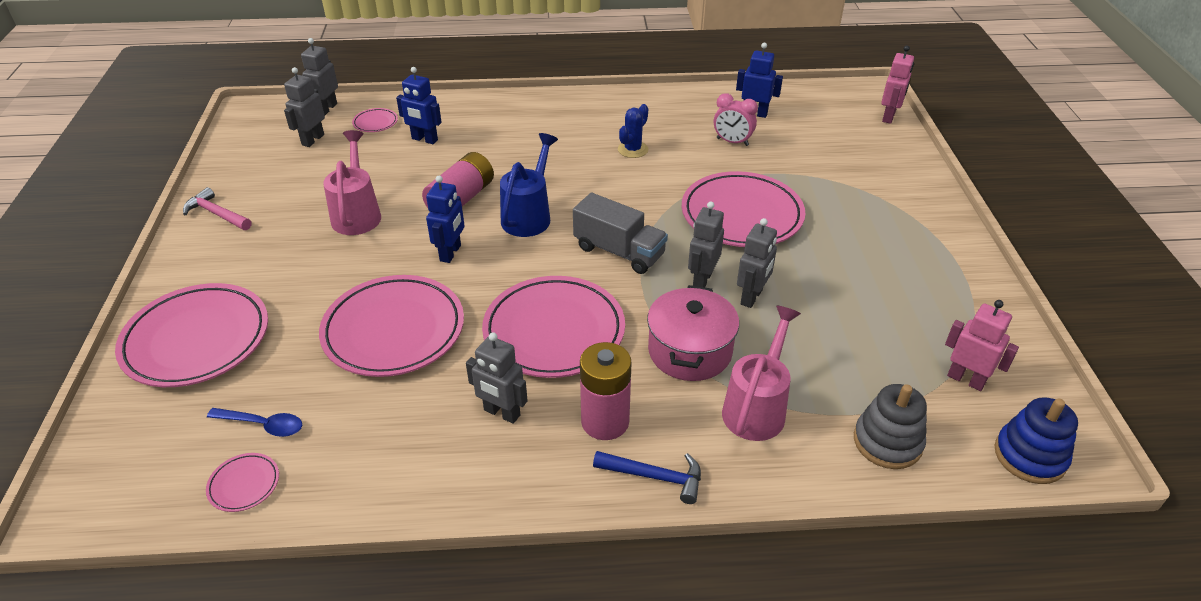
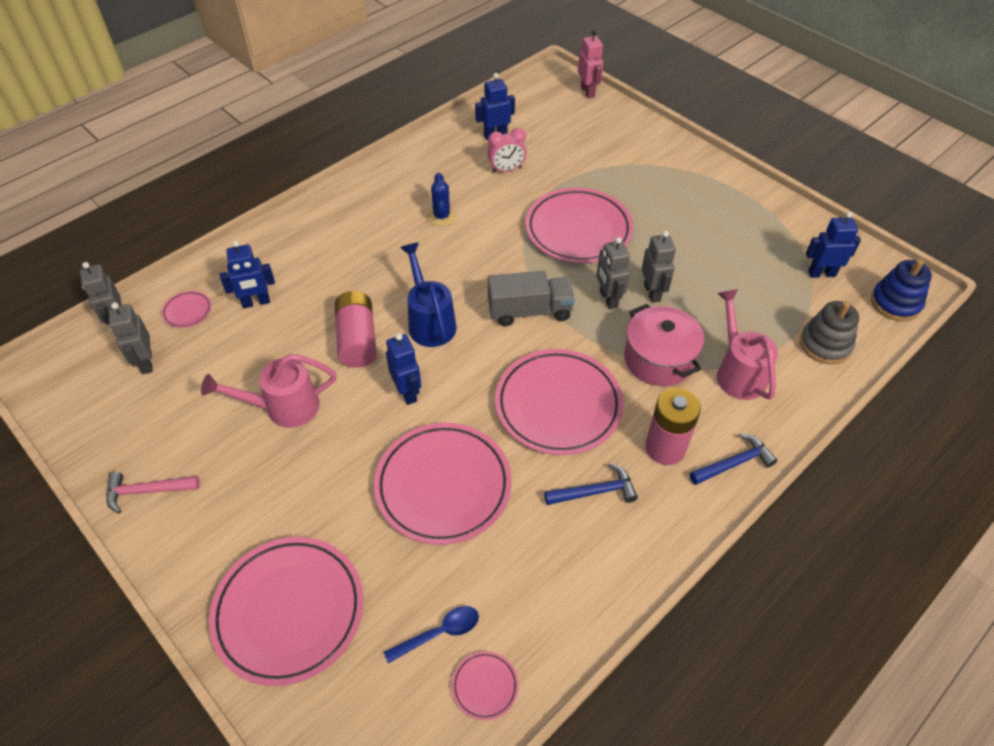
camera: 40 degrees left, 10 degrees up
(357, 214) = (284, 408): pink watering can -> pink watering can turned 60 degrees counterclockwise
(501, 413) = (595, 491): grey robot -> blue hammer
(966, 379) = (821, 273): pink robot -> blue robot

